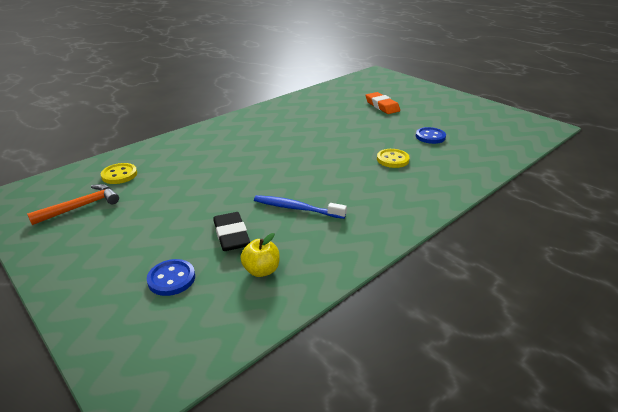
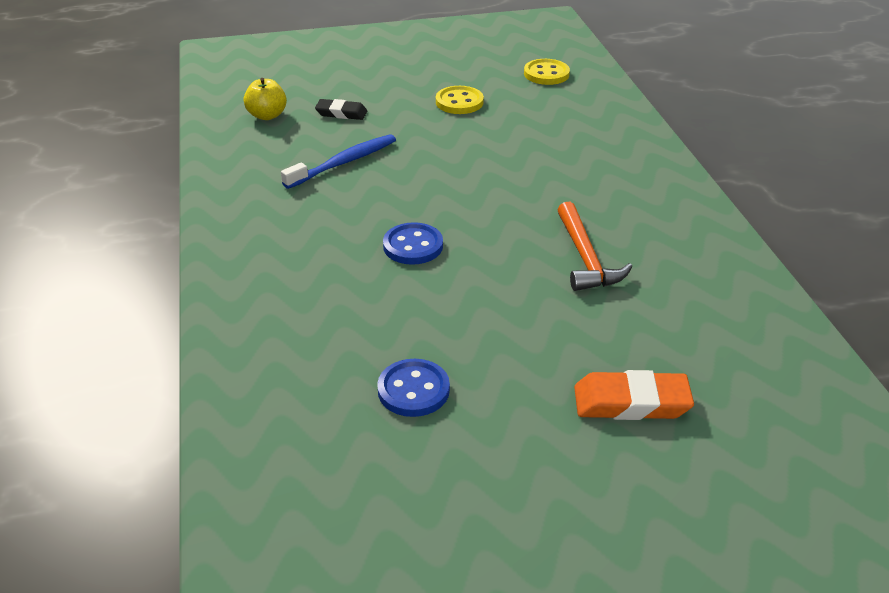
camera: 120 degrees right, 5 degrees up
(81, 207) = (489, 50): orange hammer -> orange hammer (585, 258)
(171, 279) = (312, 75): blue button -> blue button (413, 246)
(231, 235) = (341, 113): black eraser -> black eraser, size x0.66
(392, 159) = (376, 293): yellow button -> yellow button (459, 102)

